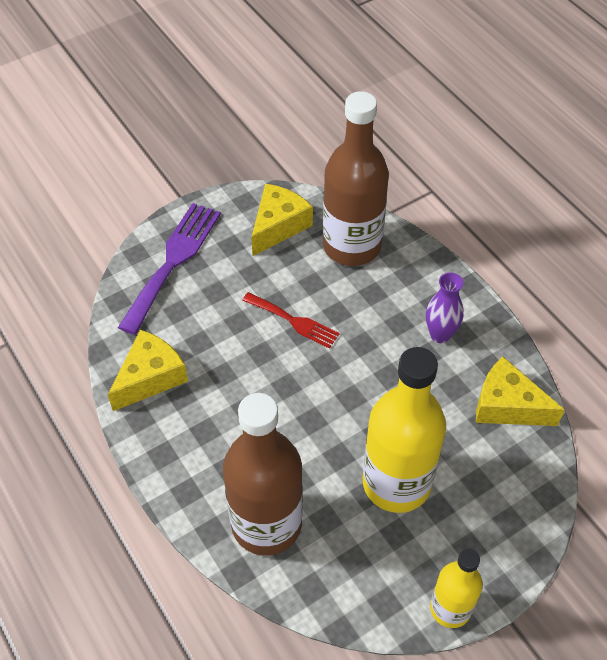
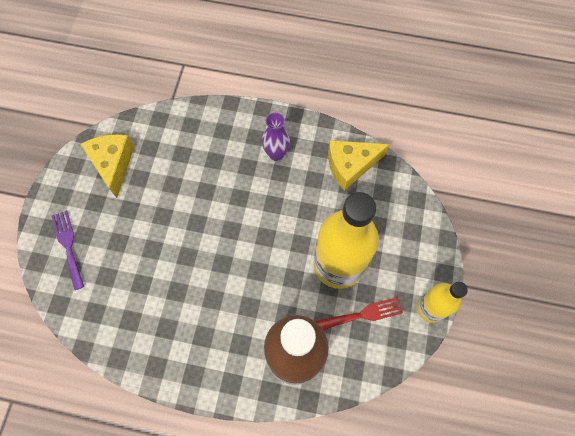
camera: 45 degrees left, 15 degrees up
(150, 377) = (134, 335): yellow cheese -> none
(173, 261) = (68, 246): purple fork -> purple fork, size x0.59
(294, 321) = (186, 219): red fork -> red fork (362, 314)
(351, 246) = (172, 140): brown bottle -> none

